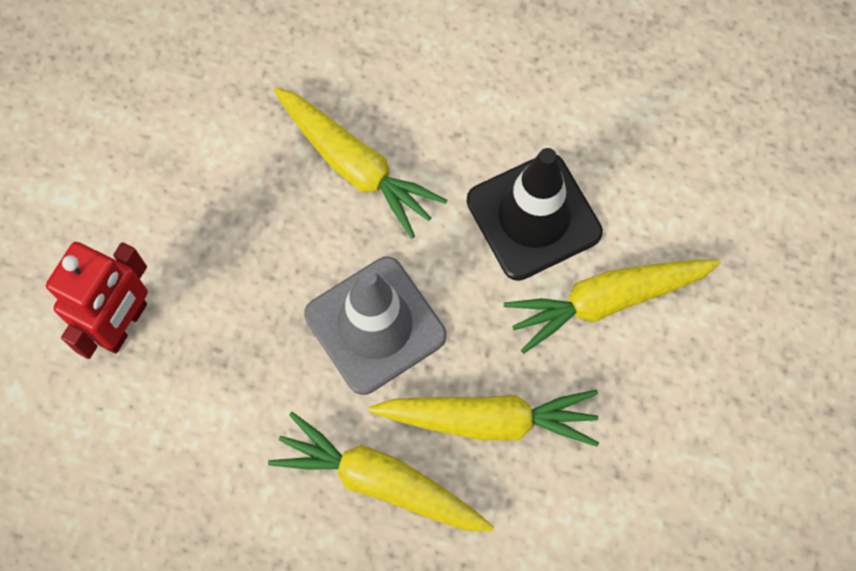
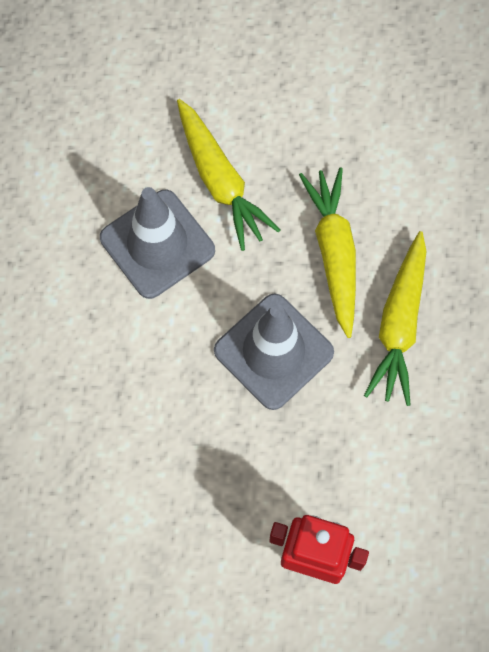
camera: 100 degrees left, 0 degrees up
(355, 166) = (134, 394): yellow carrot -> none
(533, 216) = (157, 244): black traffic cone -> grey traffic cone

